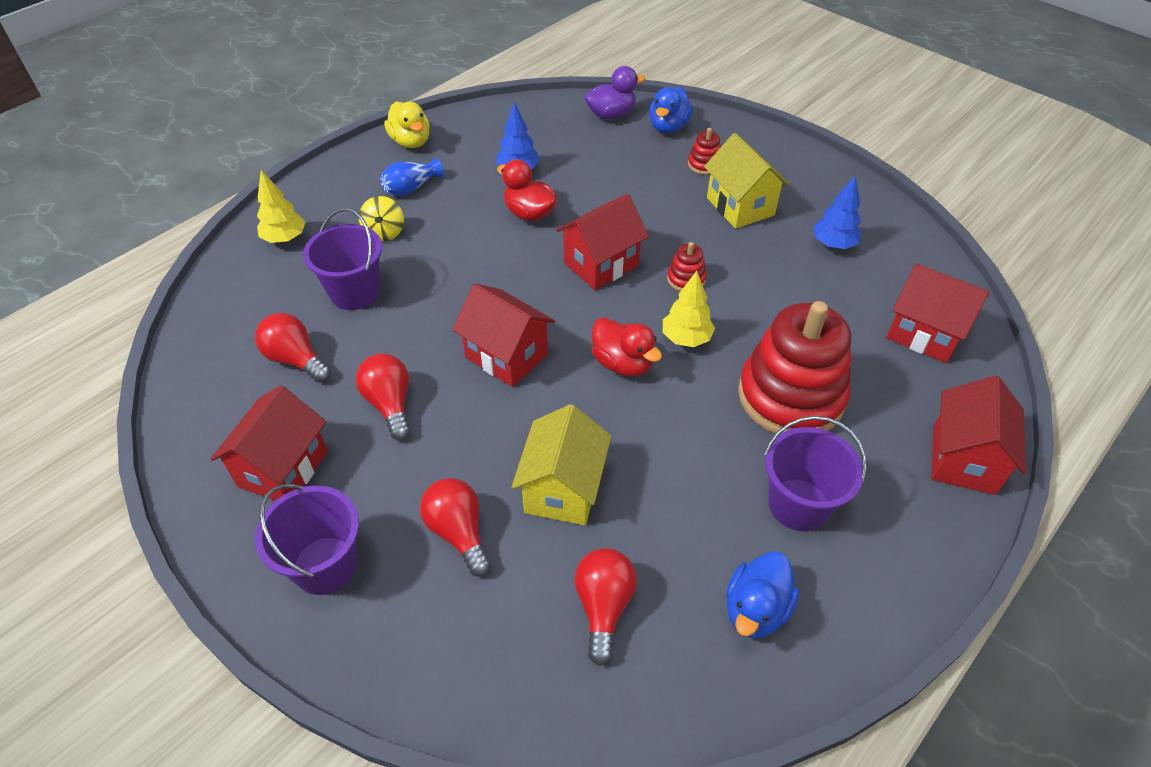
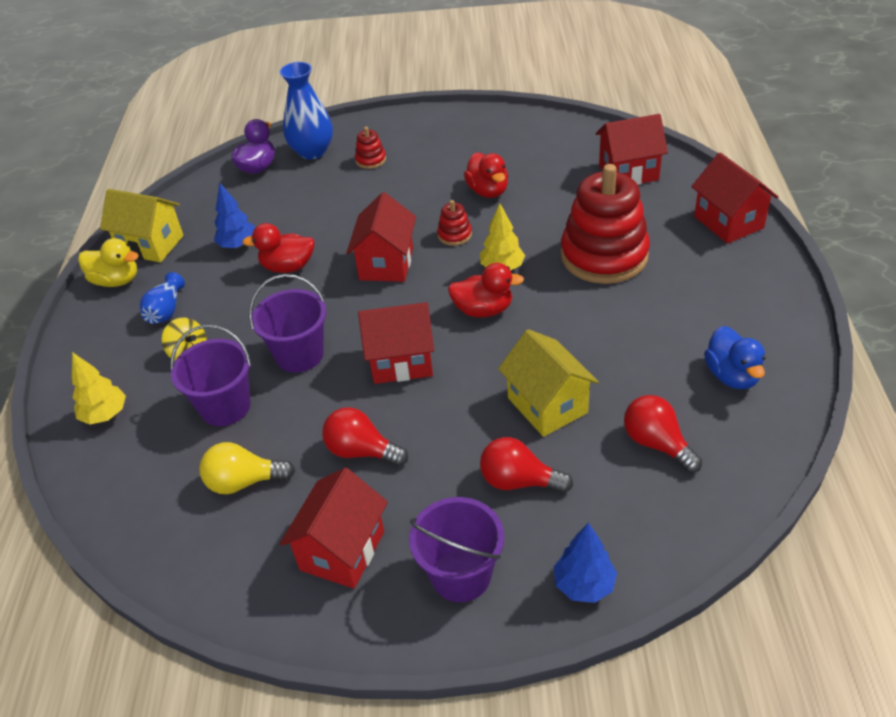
camera: 40 degrees left, 5 degrees down
(283, 468) = (342, 550): red house -> red house turned 45 degrees clockwise
(295, 359) = (244, 482): red light bulb -> yellow light bulb
(668, 127) = (312, 151): blue duck -> blue vase
(740, 206) = (429, 171): yellow house -> yellow house (151, 245)
(766, 259) = (488, 191): none -> red duck
(798, 504) = (682, 307): purple bucket -> purple bucket (299, 355)
(833, 244) = (516, 157): blue tree -> blue tree (584, 585)

